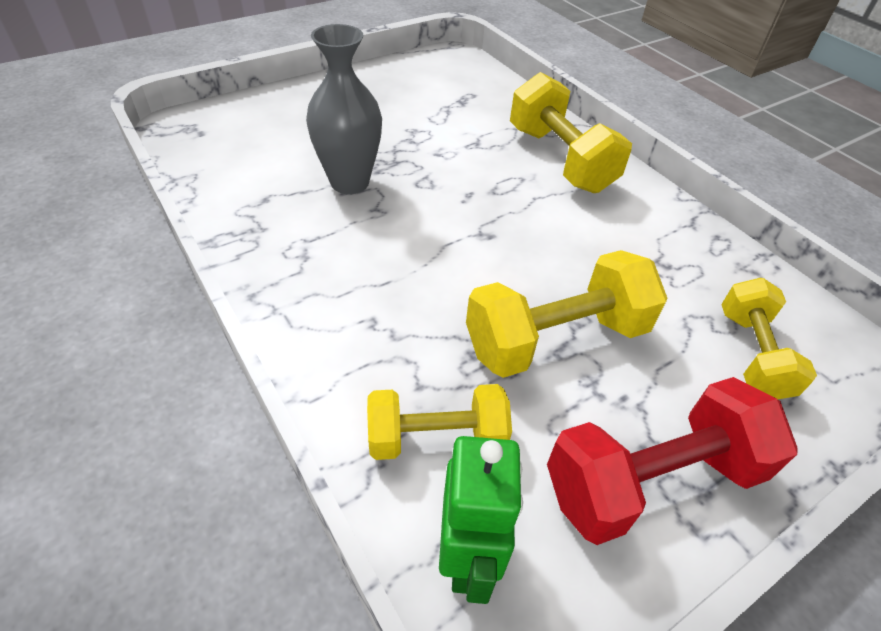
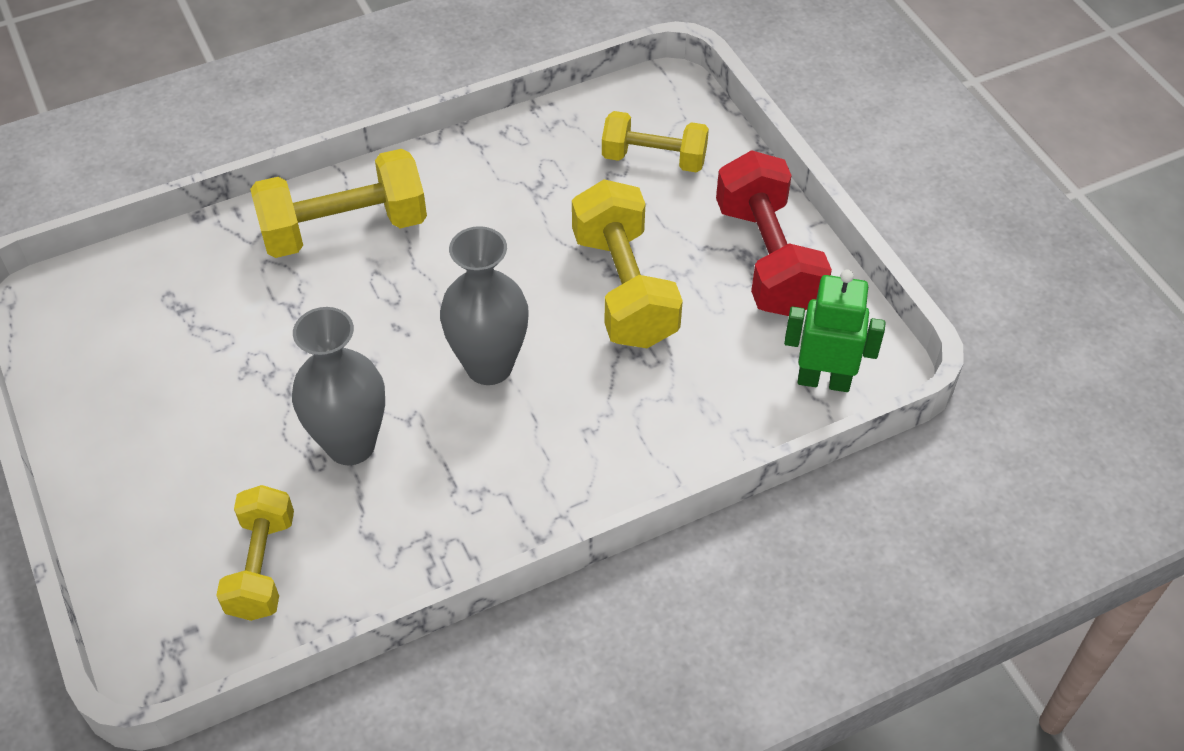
camera: 80 degrees left, 5 degrees up
(436, 438) = (724, 389): yellow dumbbell -> yellow dumbbell (262, 566)
(437, 249) = (489, 366): none -> grey vase

